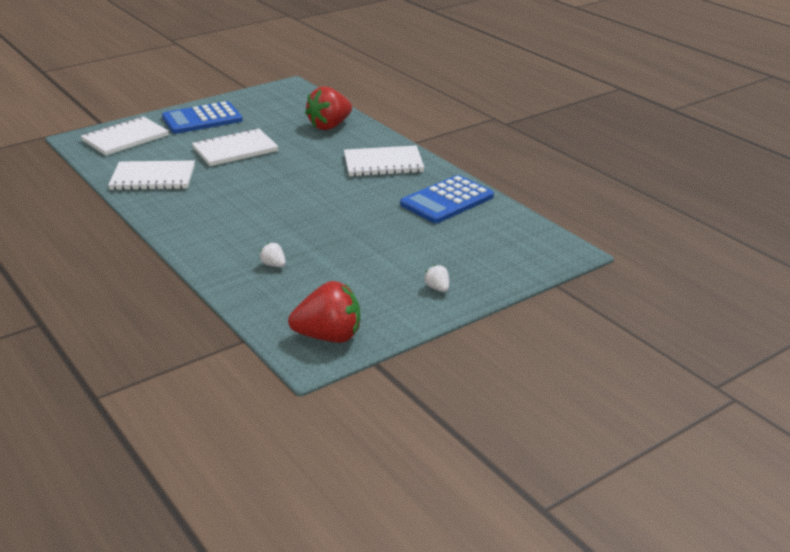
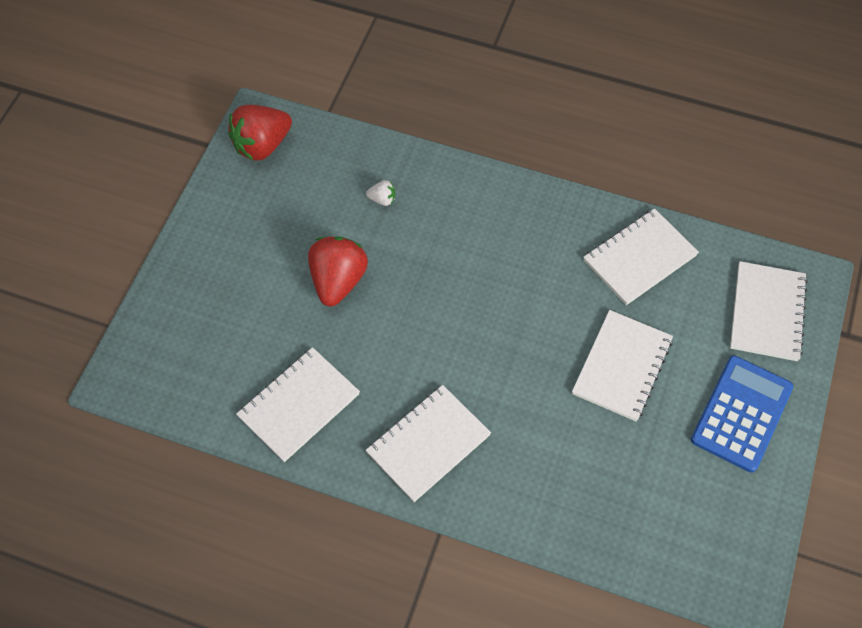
camera: 145 degrees right, 30 degrees up
(329, 126) = (573, 501): red strawberry -> red strawberry (338, 281)
(437, 288) = (214, 251): white strawberry -> none
(447, 200) = (299, 405): blue calculator -> white notebook

